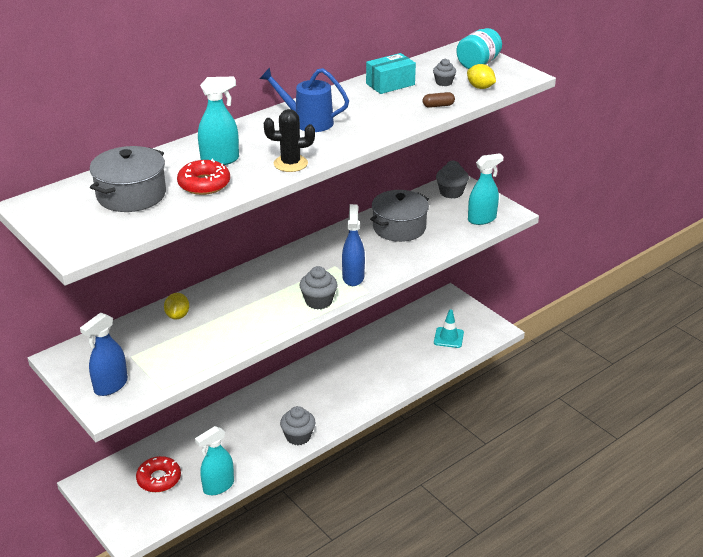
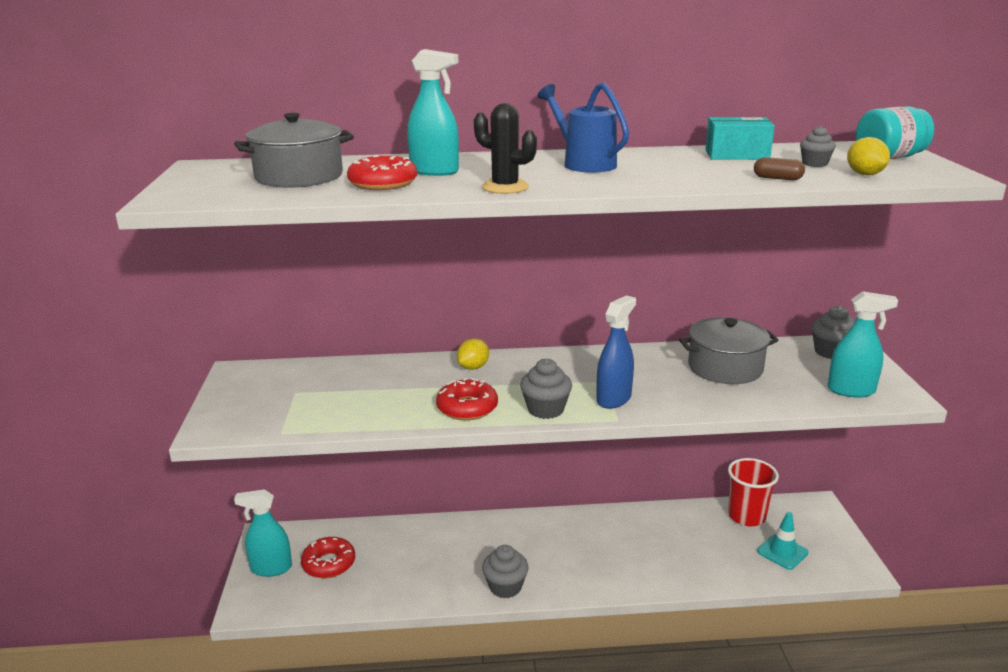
camera: 35 degrees right, 10 degrees down
(110, 386) = (242, 411): blue spray bottle -> none
(177, 315) = (384, 372): yellow lemon -> yellow lemon (473, 367)
(218, 486) = (374, 600): turquoise spray bottle -> turquoise spray bottle (271, 568)
(267, 320) = (467, 408): none -> red donut
(412, 322) = (746, 516): none -> red cup

